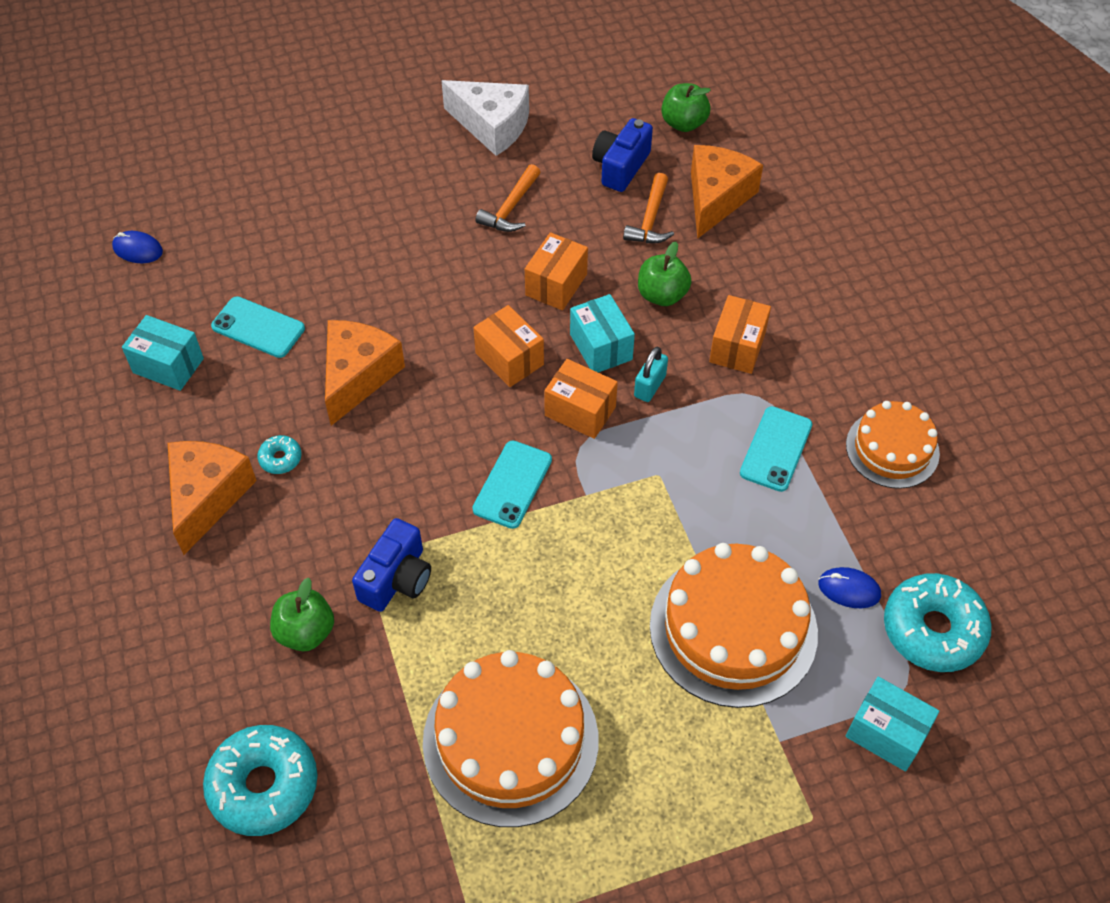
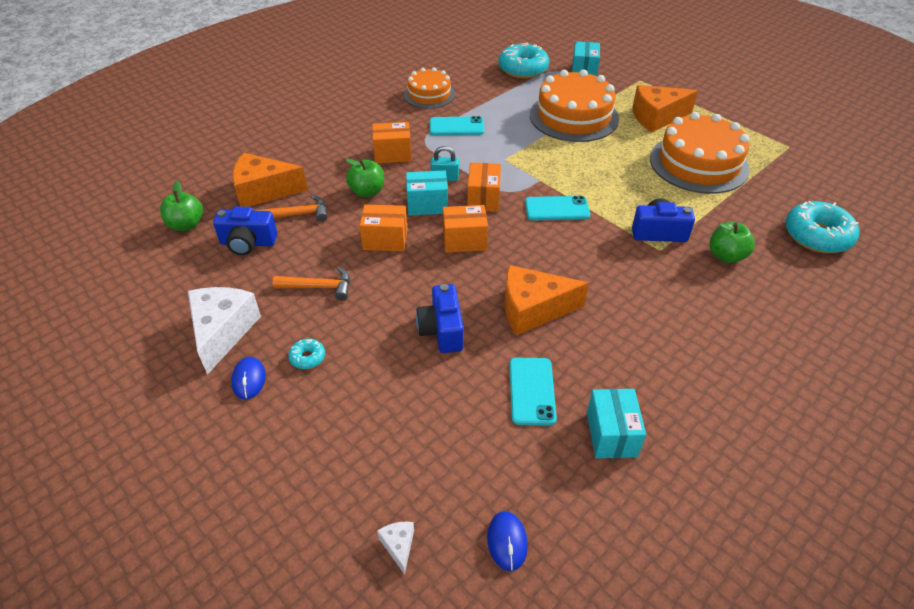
camera: 115 degrees left, 10 degrees down
(187, 185) = (398, 546): none -> white cheese
(207, 497) = (692, 346): orange cheese -> orange cheese (656, 117)
(280, 458) = (630, 321): turquoise donut -> turquoise donut (307, 357)
(382, 287) = (442, 330): none -> blue camera
(509, 359) = (464, 240): orange box -> orange box turned 60 degrees clockwise
(601, 347) = (427, 204): turquoise box -> turquoise box turned 45 degrees clockwise
(849, 589) = (522, 91): blue mouse -> blue mouse (249, 379)

